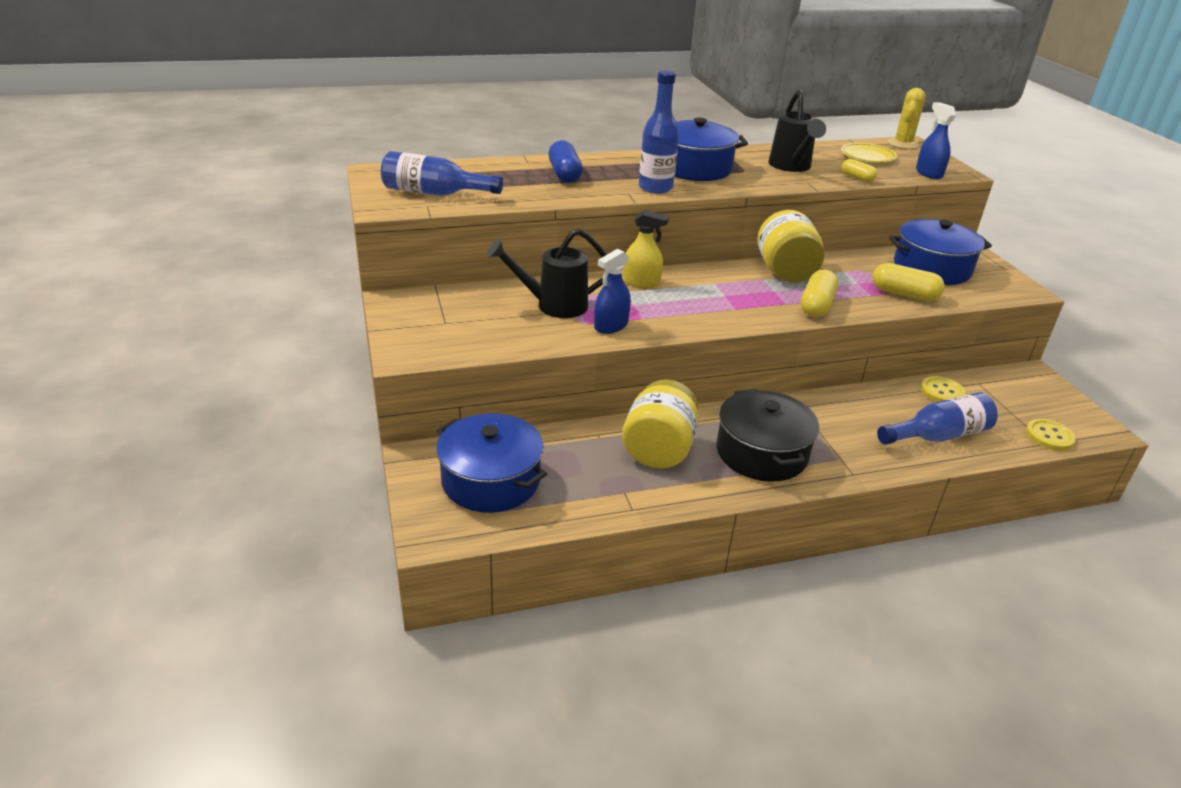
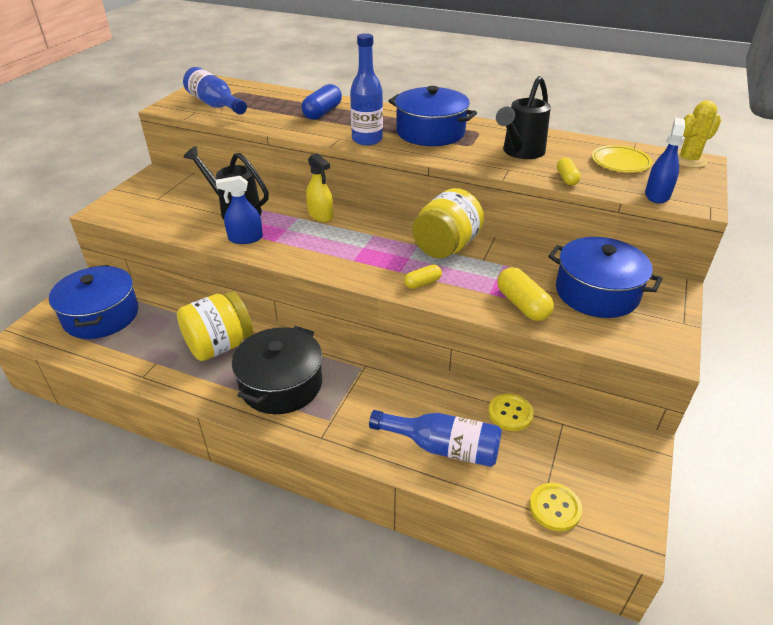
camera: 40 degrees right, 5 degrees up
(816, 306) = (422, 283): yellow capsule -> yellow capsule, size x0.60

